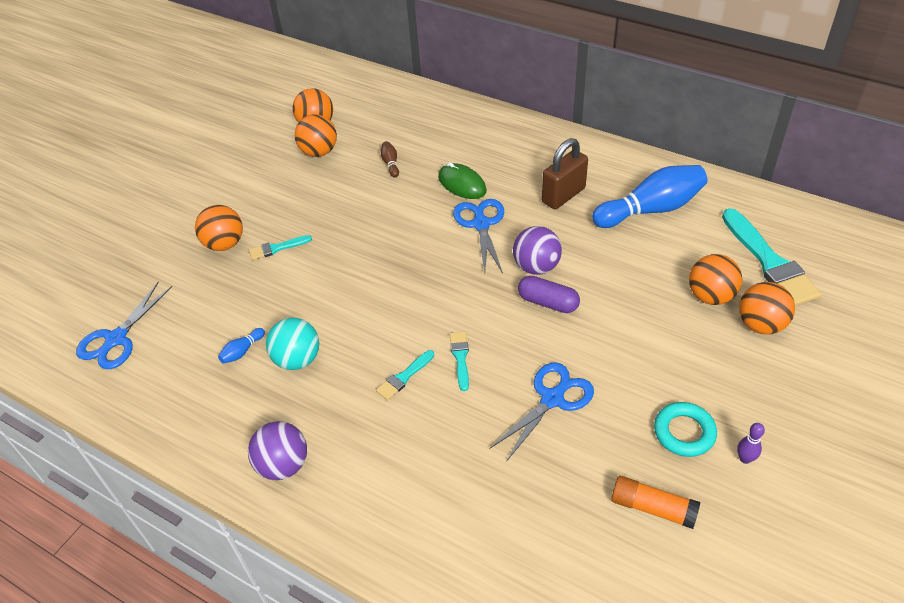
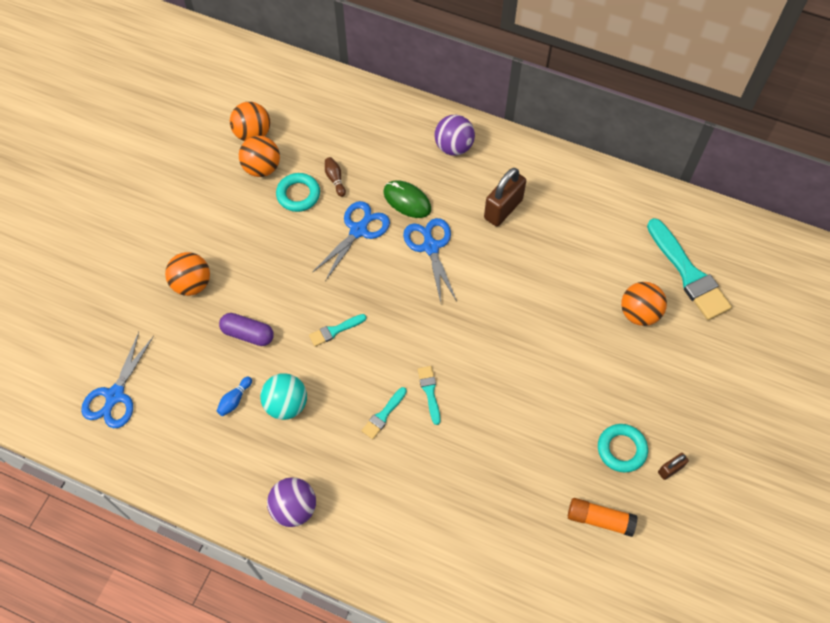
camera: 10 degrees left, 15 degrees up
(277, 248) = (243, 285): turquoise brush -> turquoise brush (335, 330)
(350, 174) = (298, 194): none -> turquoise ring
(536, 266) = (486, 291): purple ball -> purple ball (453, 147)
(548, 302) = (499, 329): purple capsule -> purple capsule (248, 334)
(552, 399) = (512, 426): blue scissors -> blue scissors (358, 230)
(651, 209) = (583, 221): blue bowling pin -> none
(745, 459) = (670, 469): purple bowling pin -> brown padlock
(760, 324) = (681, 340): orange ball -> none

